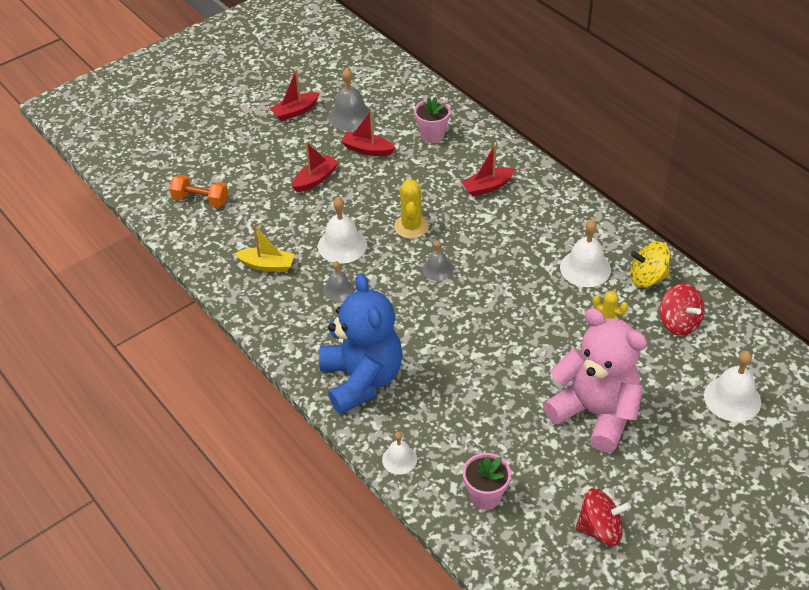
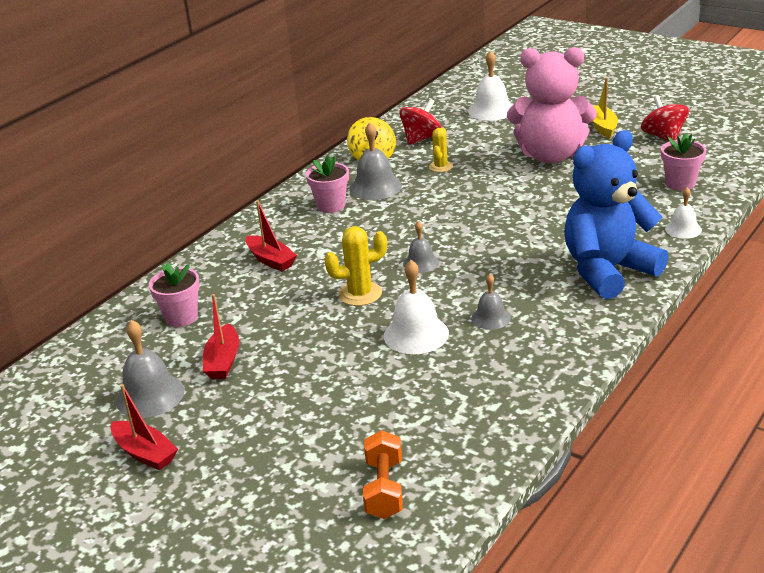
camera: 105 degrees left, 15 degrees down
(267, 265) = (482, 383): yellow boat -> yellow boat (602, 127)
(315, 179) = (298, 389): red boat -> none
(562, 234) = (331, 205): none -> pink flower pot
(585, 268) = (375, 187): white bell -> grey bell
(595, 413) = (551, 155): pink teddy bear -> pink teddy bear turned 105 degrees counterclockwise

